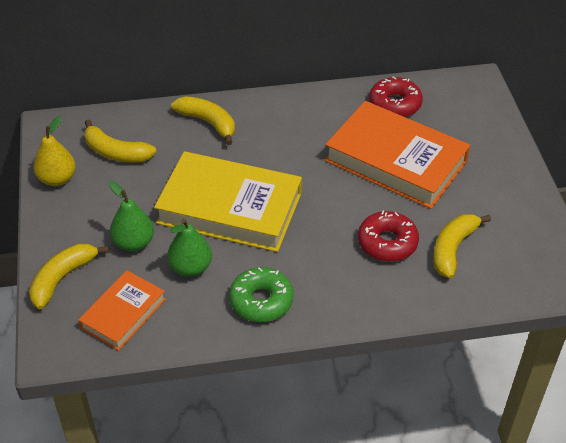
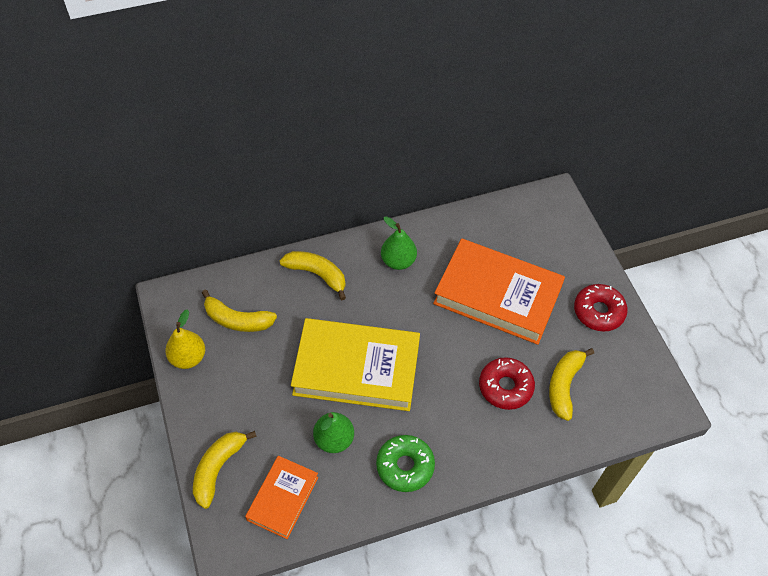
camera: 10 degrees left, 10 degrees up
(134, 243) = (276, 420): green pear -> green pear (398, 261)
(395, 104) = (485, 231): red donut -> red donut (598, 312)

